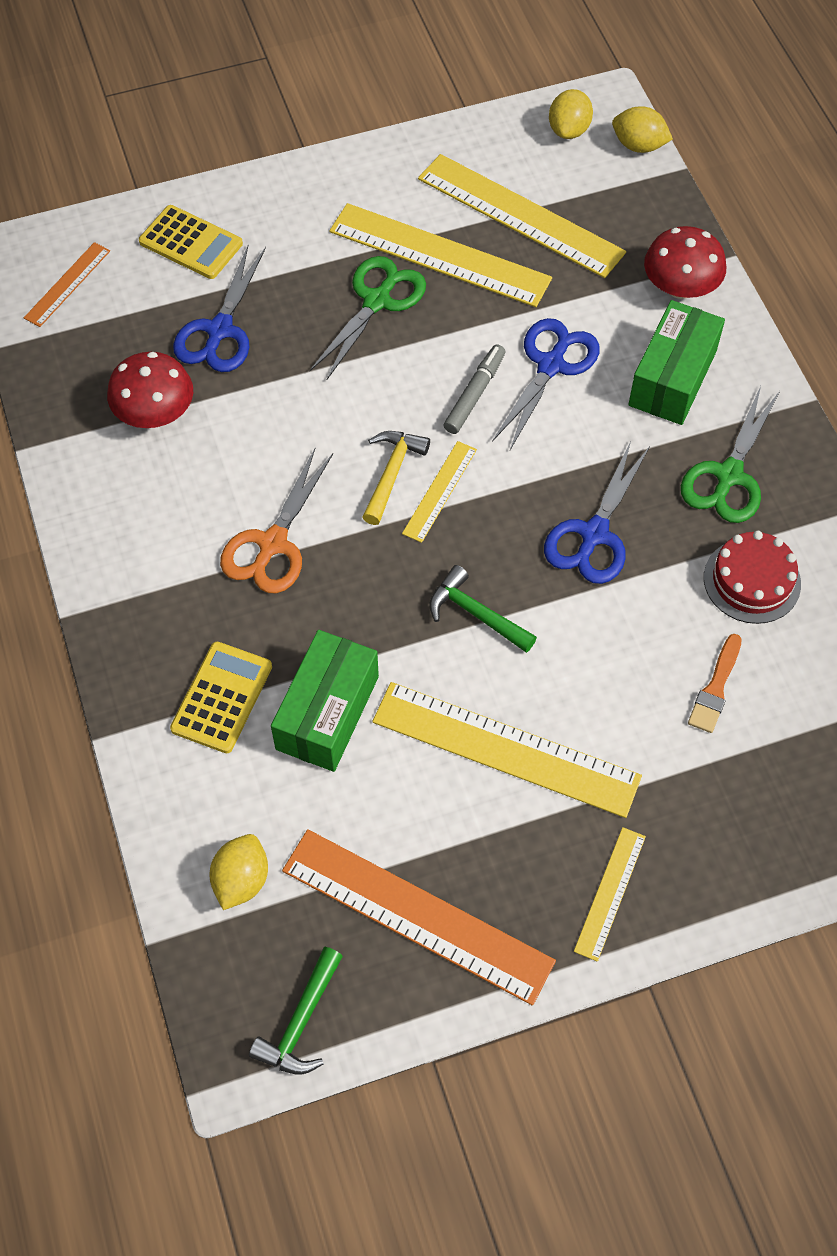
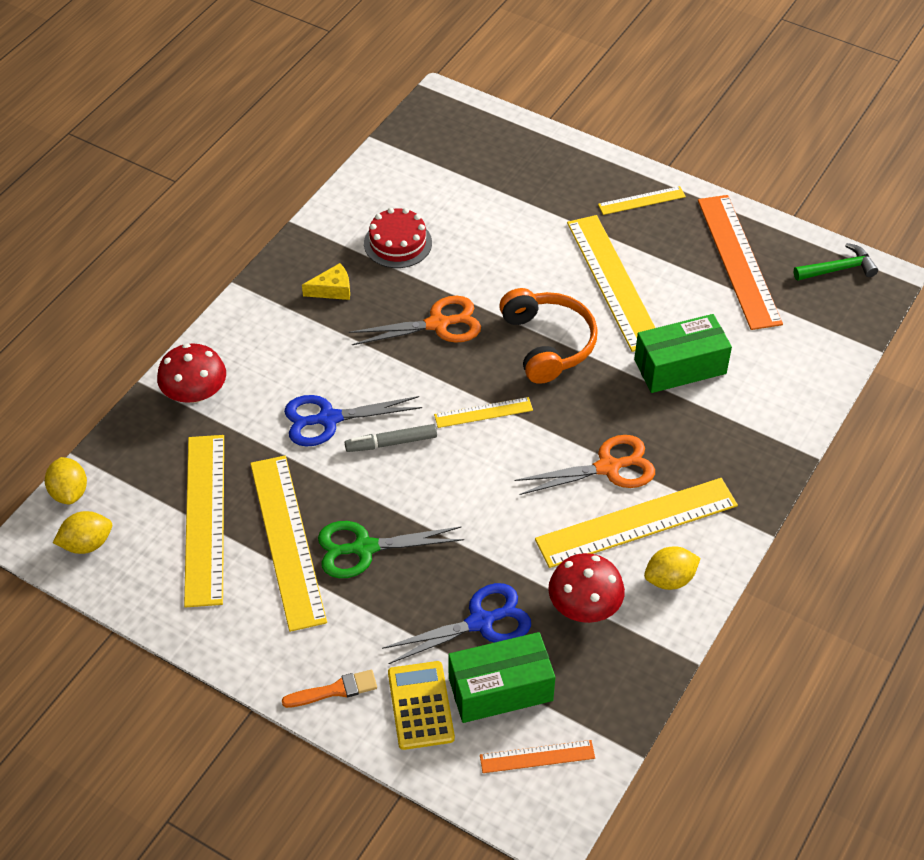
camera: 130 degrees left, 10 degrees down
(191, 518) = (636, 522): none -> yellow ruler
(222, 698) = (726, 419): yellow calculator -> none
(241, 880) = (806, 338): yellow lemon -> yellow lemon (669, 579)
(392, 473) = (495, 444): yellow hammer -> none
(475, 614) = (548, 343): green hammer -> orange headphones
(594, 534) = (438, 324): blue scissors -> orange scissors
(672, 378) = (280, 354): green box -> green box (500, 689)
(715, 688) = (483, 223): orange brush -> orange brush (334, 690)
(728, 476) = (332, 289): green scissors -> yellow cheese

